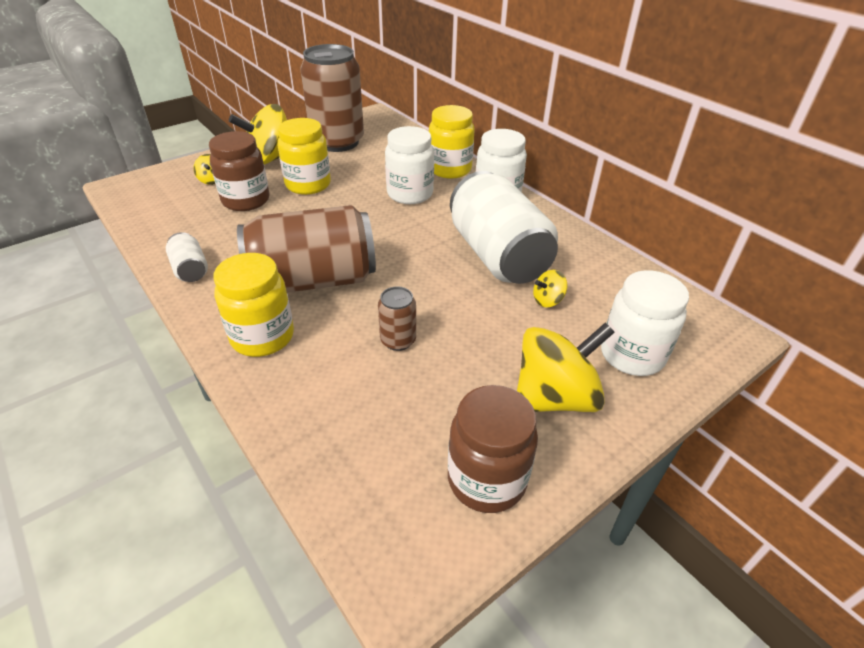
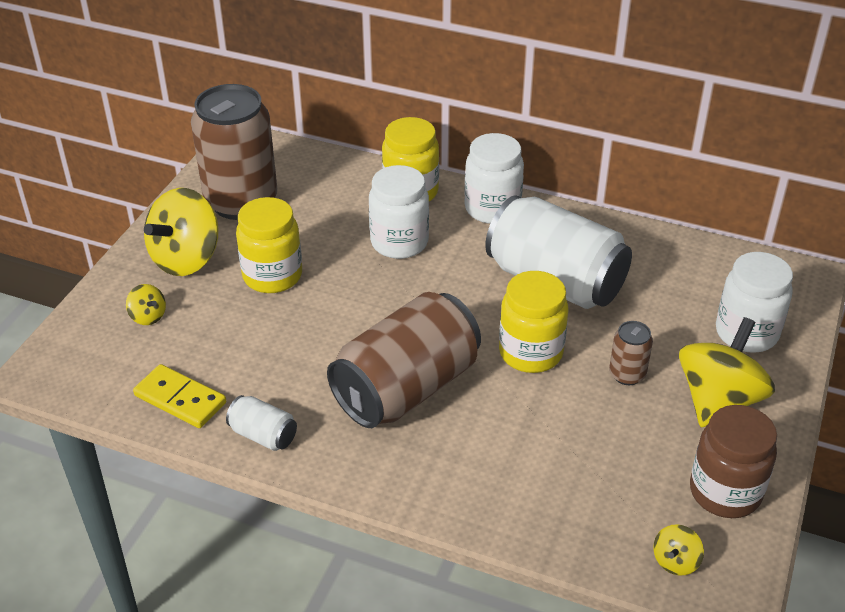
camera: 30 degrees left, 0 degrees up
(171, 229) = (180, 399): none -> yellow domino
(246, 200) = (223, 326): brown jar -> none
(262, 337) = (422, 468): yellow jar -> yellow jar (530, 353)
(398, 340) = (548, 411): brown can -> brown can (627, 374)
(547, 300) = (639, 310): yellow spinning top -> yellow spinning top (675, 561)

